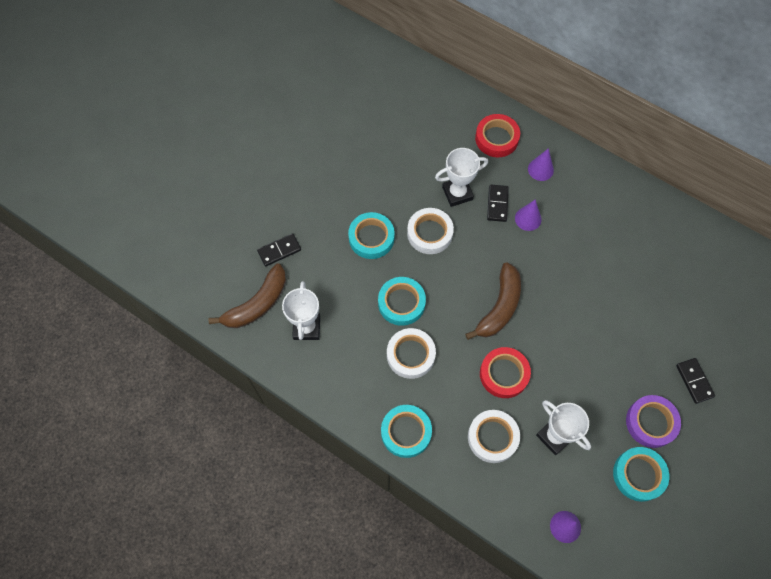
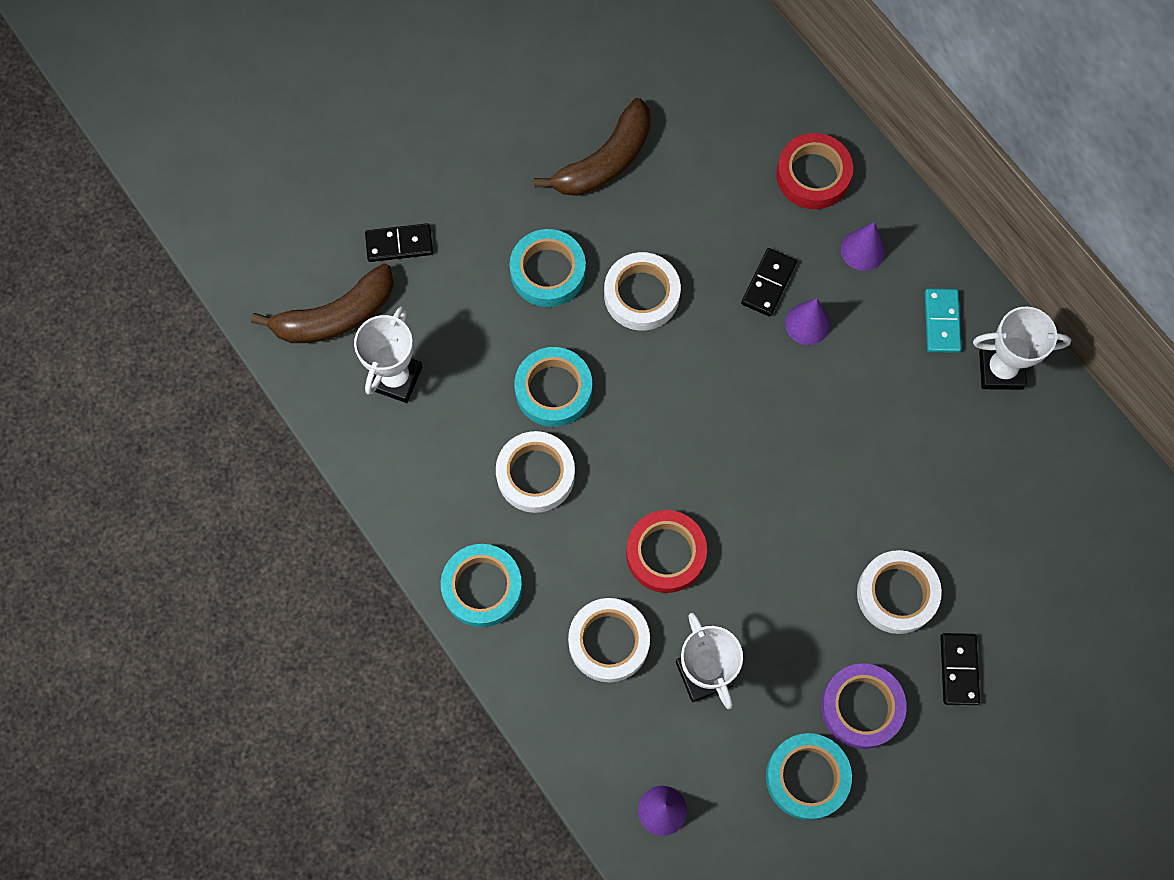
camera: 20 degrees right, 5 degrees up
(457, 193) = (712, 245): white trophy -> white trophy (1000, 370)
(499, 307) = (702, 448): brown banana -> brown banana (605, 161)
(599, 193) = (942, 322): none -> turquoise domino
(642, 351) = (897, 594): none -> white tape

